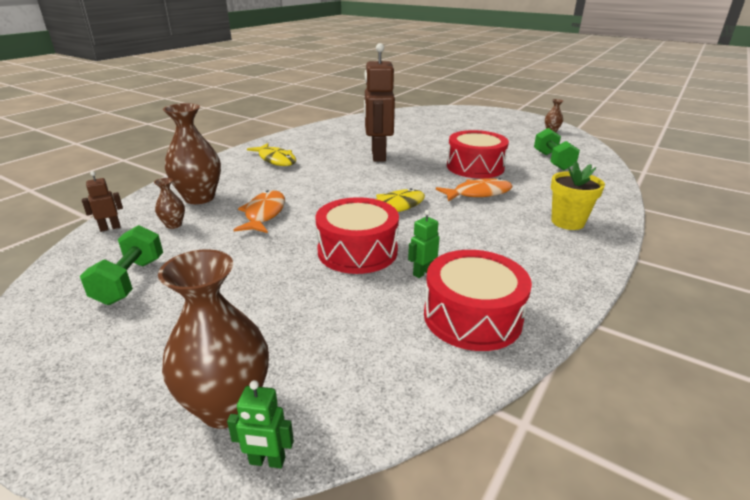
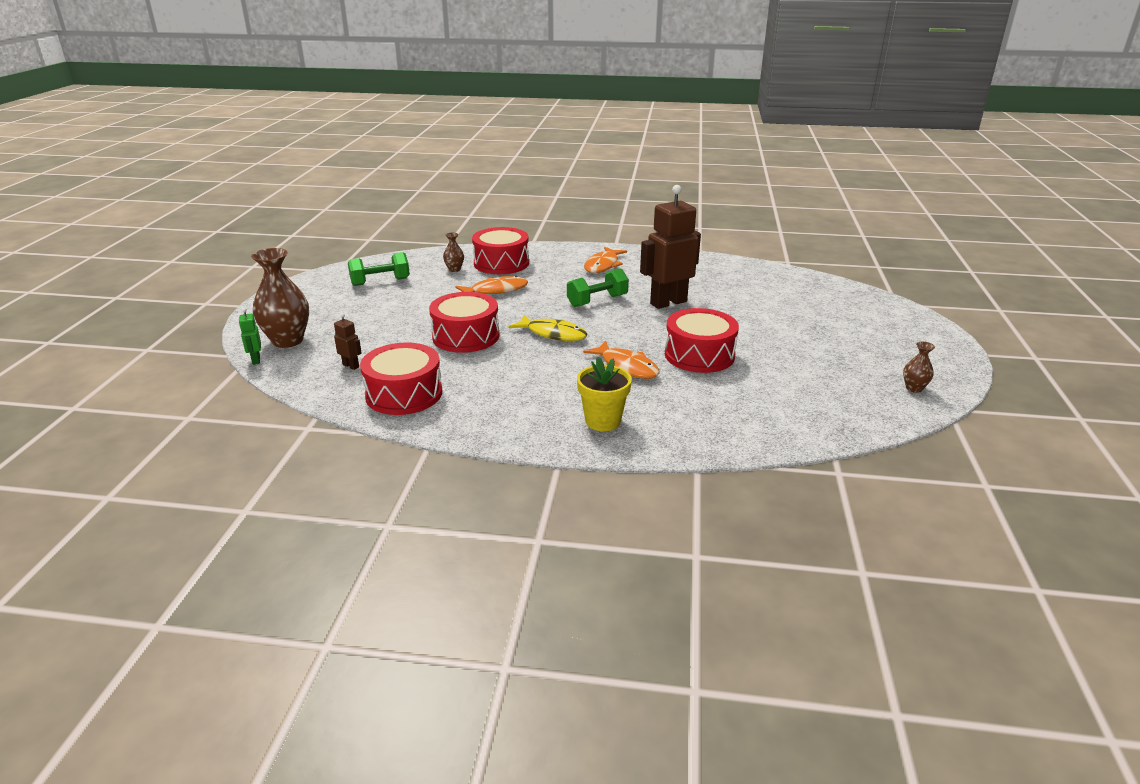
camera: 65 degrees right, 0 degrees up
(110, 228) = (435, 255): brown robot -> brown robot (351, 366)
(199, 198) = (501, 263): brown vase -> red drum
(276, 160) = (603, 265): yellow fish -> orange fish
(422, 272) = (452, 366): green robot -> none
(552, 161) = (782, 399): green dumbbell -> green dumbbell (597, 301)

